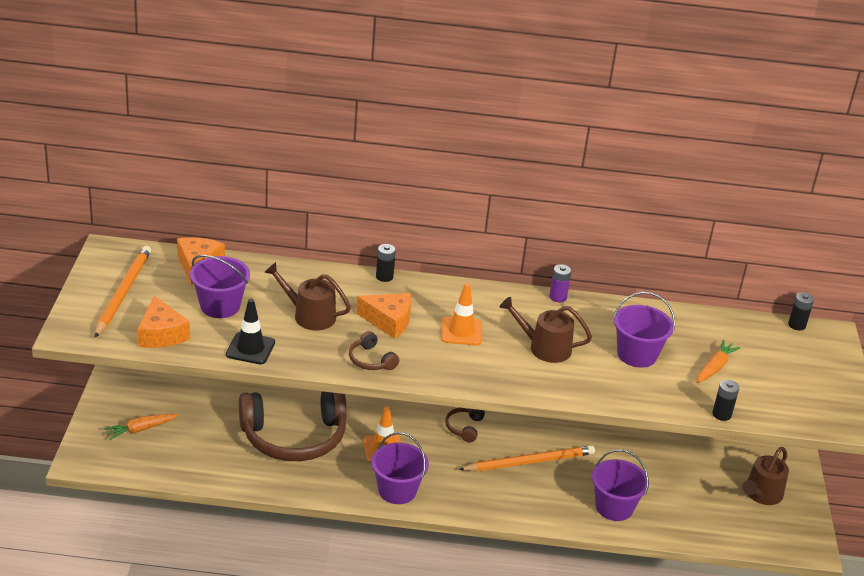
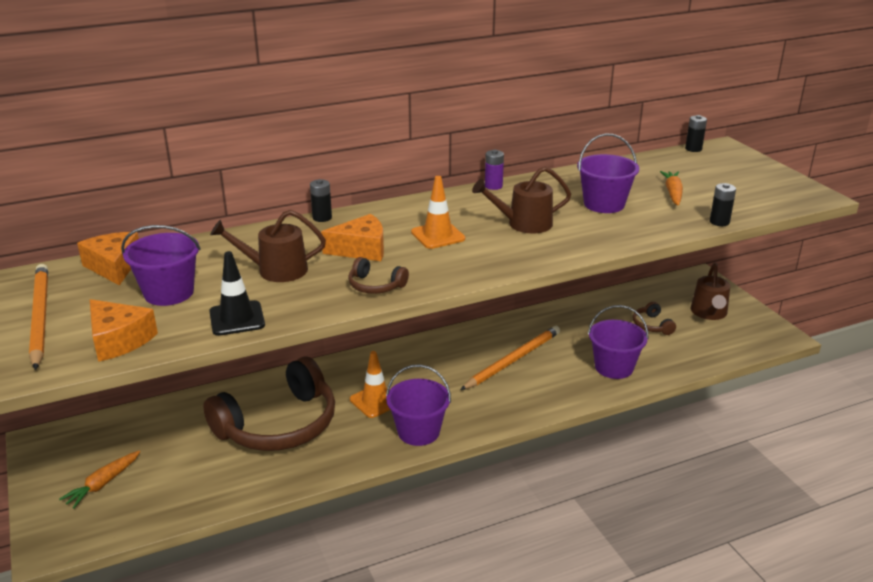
camera: 25 degrees left, 5 degrees down
(464, 427) = (433, 355): brown headphones -> brown headphones (651, 325)

